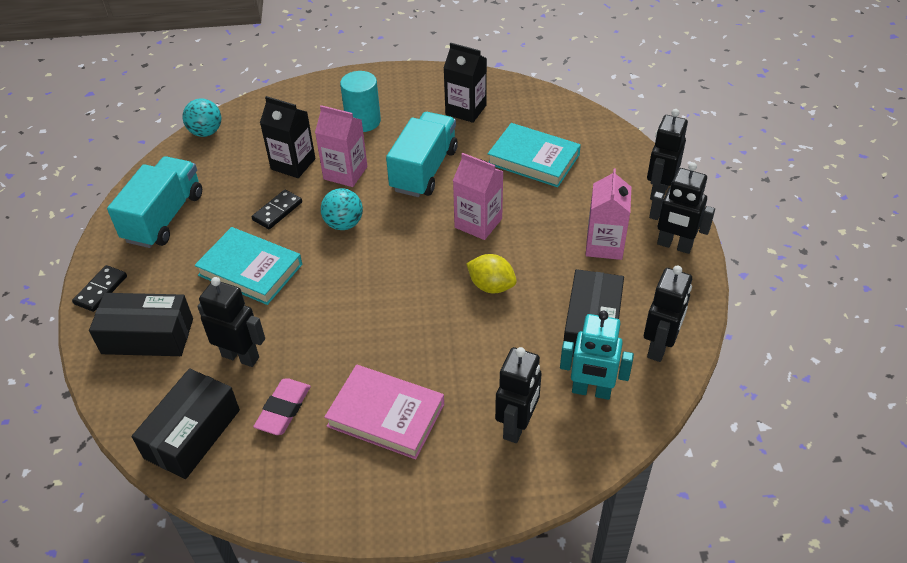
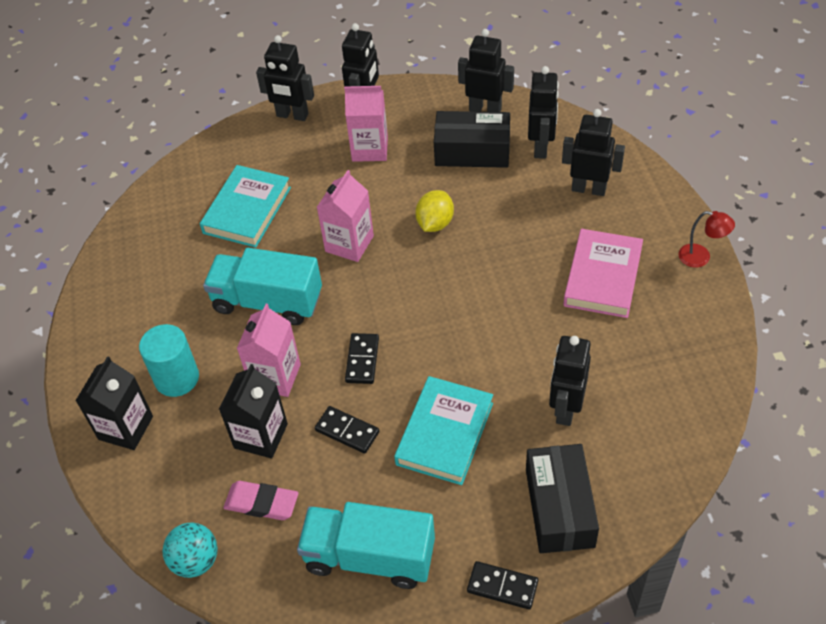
camera: 95 degrees left, 5 degrees up
(192, 434) = (667, 424): black box -> none
(283, 409) = (618, 356): pink eraser -> pink eraser (261, 503)
(344, 224) = (362, 360): turquoise ball -> black domino
(388, 518) = (701, 257): none -> red lamp
(466, 110) = (158, 279): black carton -> black carton (126, 428)
(591, 391) = (541, 147): turquoise robot -> black robot

